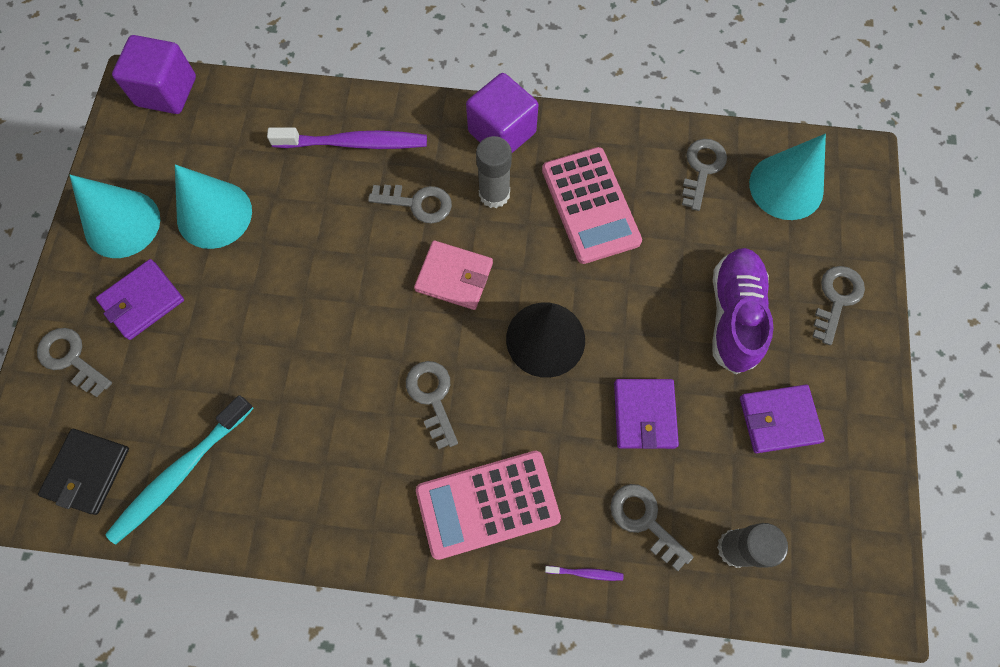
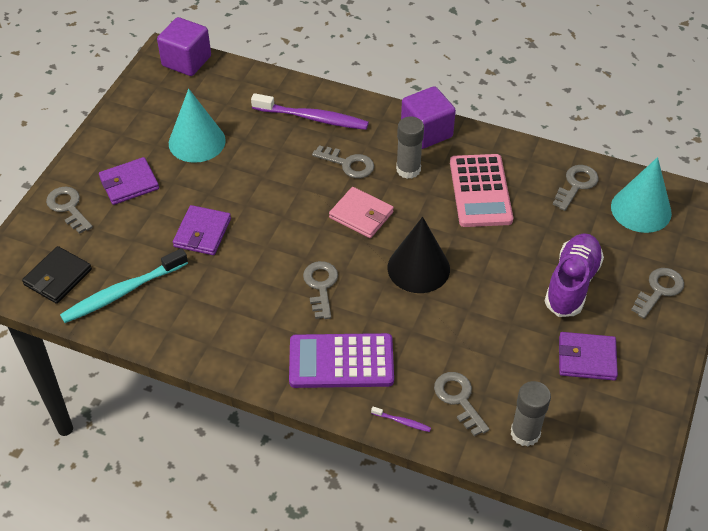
camera: 15 degrees right, 20 degrees down
(122, 223) = (129, 134): turquoise cone -> none
(487, 504) = (341, 361): pink calculator -> purple calculator
(644, 414) = (480, 332): purple wallet -> purple wallet (202, 233)

